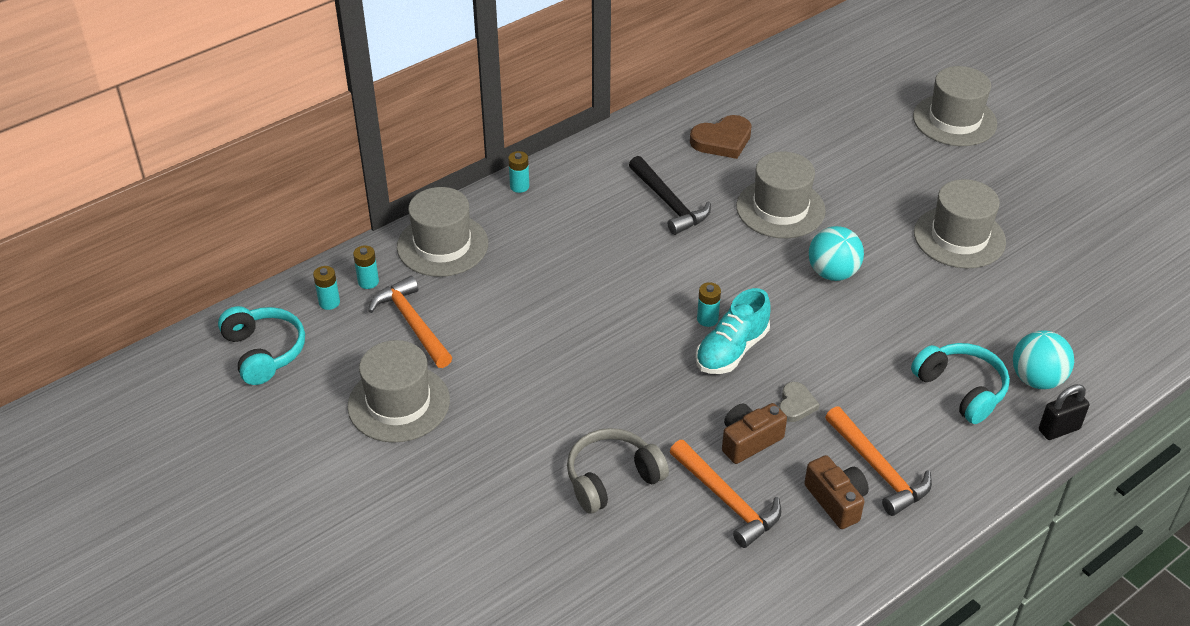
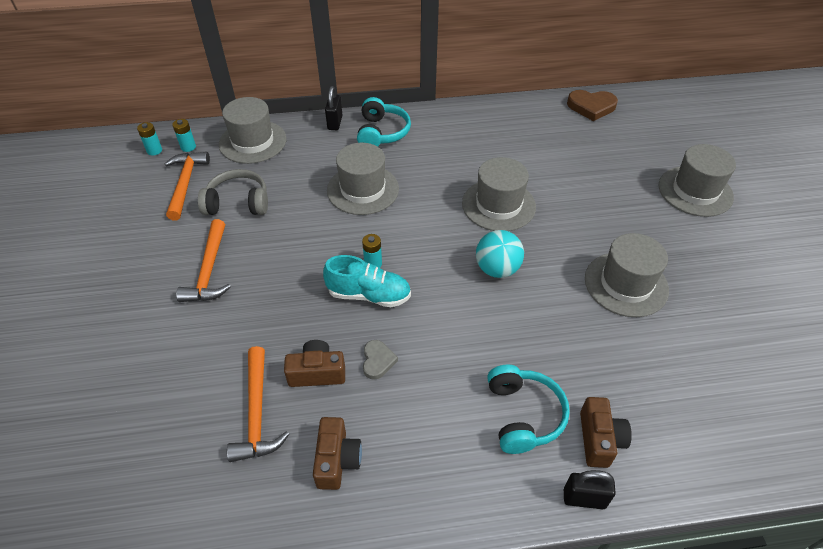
camera: 30 degrees right, 5 degrees up
(264, 352) = (89, 165): turquoise headphones -> turquoise headphones (382, 133)
(399, 403) = (125, 232): grey hat -> grey hat (363, 189)
(519, 186) = (335, 123): turquoise battery -> black padlock
(612, 478) = (197, 352): grey headphones -> grey headphones (238, 203)
(668, 203) = (421, 170): black hammer -> none
(722, 140) = (498, 142): brown heart -> brown heart (591, 107)
(731, 350) = (369, 295): turquoise shoe -> turquoise shoe turned 150 degrees counterclockwise
(796, 405) = (377, 361): grey heart -> grey heart turned 45 degrees counterclockwise
(878, 469) = (394, 450): orange hammer -> orange hammer (209, 270)
(1036, 379) = (599, 439): turquoise ball -> brown camera

